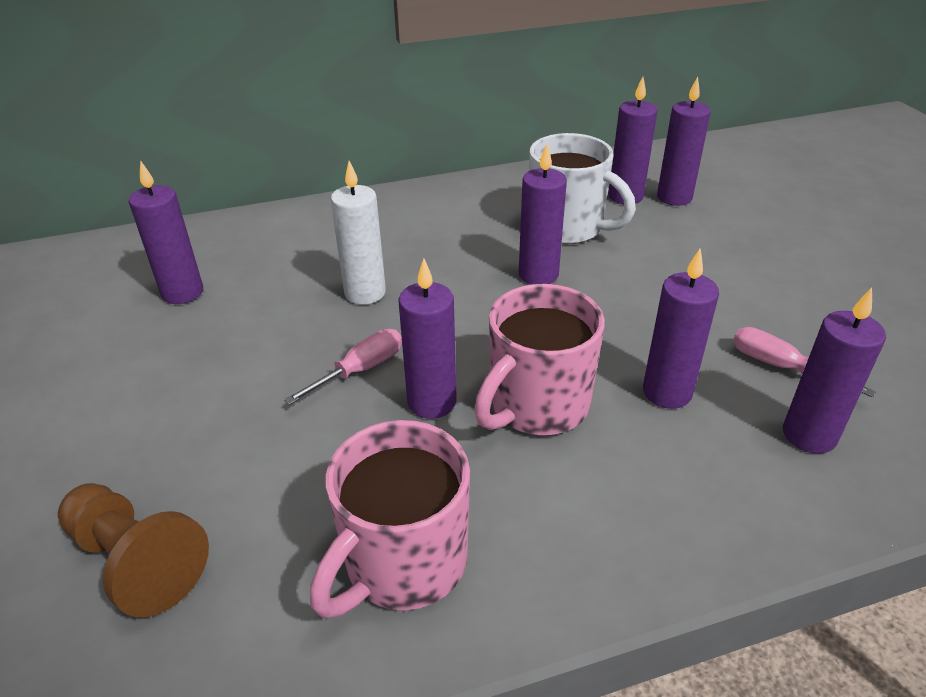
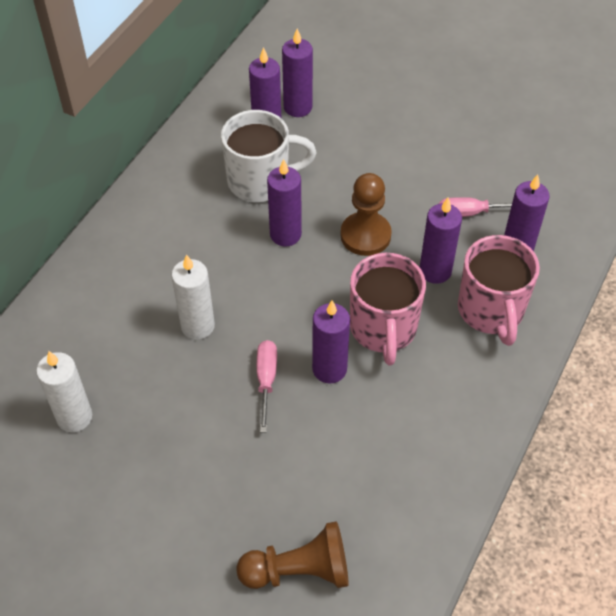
camera: 45 degrees left, 15 degrees up
(182, 293) = (74, 417): purple candle -> white candle
(403, 563) = (418, 462): pink mug -> pink mug (491, 311)
(621, 318) = (365, 235): none -> brown pawn

